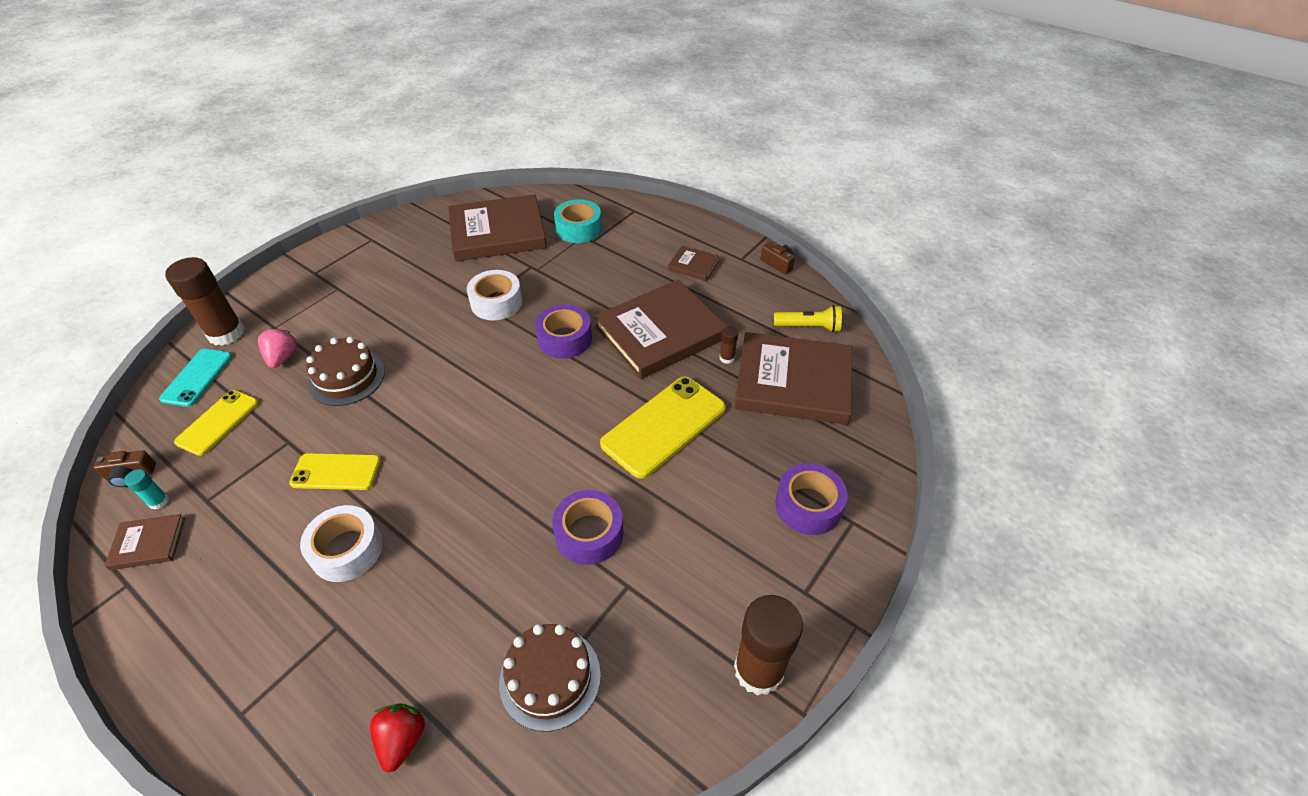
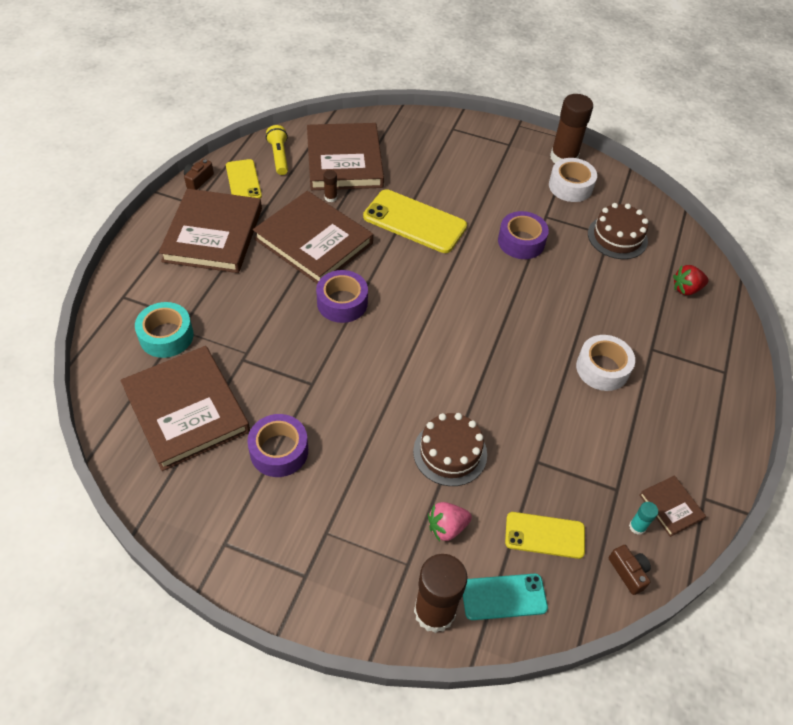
camera: 110 degrees left, 5 degrees up
(336, 472) = (547, 408): yellow phone -> yellow phone (243, 181)
(496, 302) = (308, 370): white tape -> white tape (570, 186)
(693, 265) = (213, 234): brown book -> brown book, size x2.25
(808, 506) = (450, 147): purple tape -> purple tape (279, 451)

